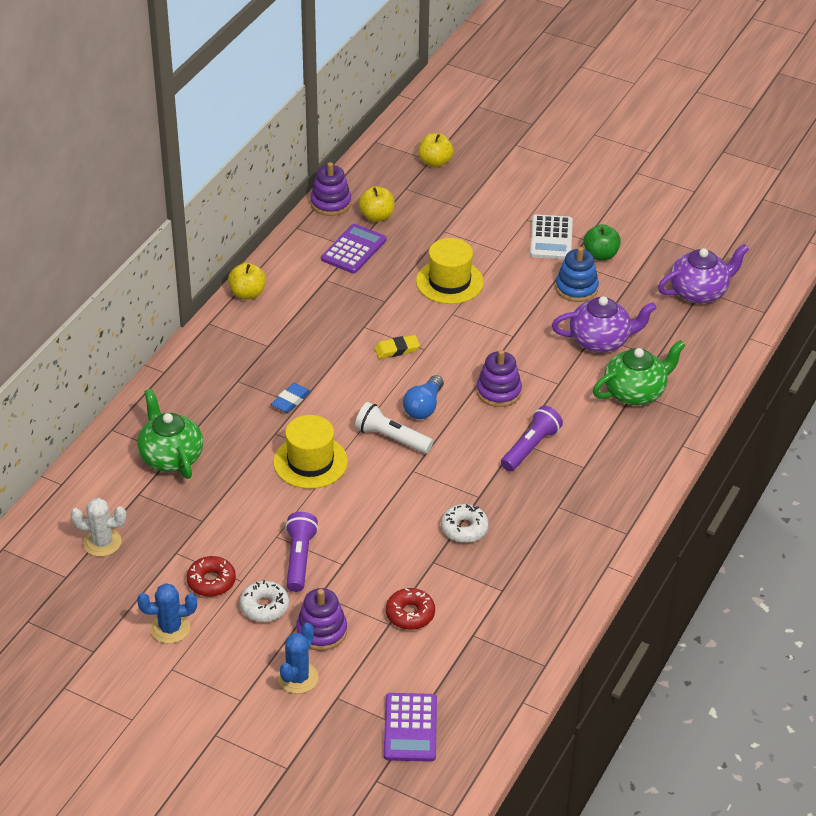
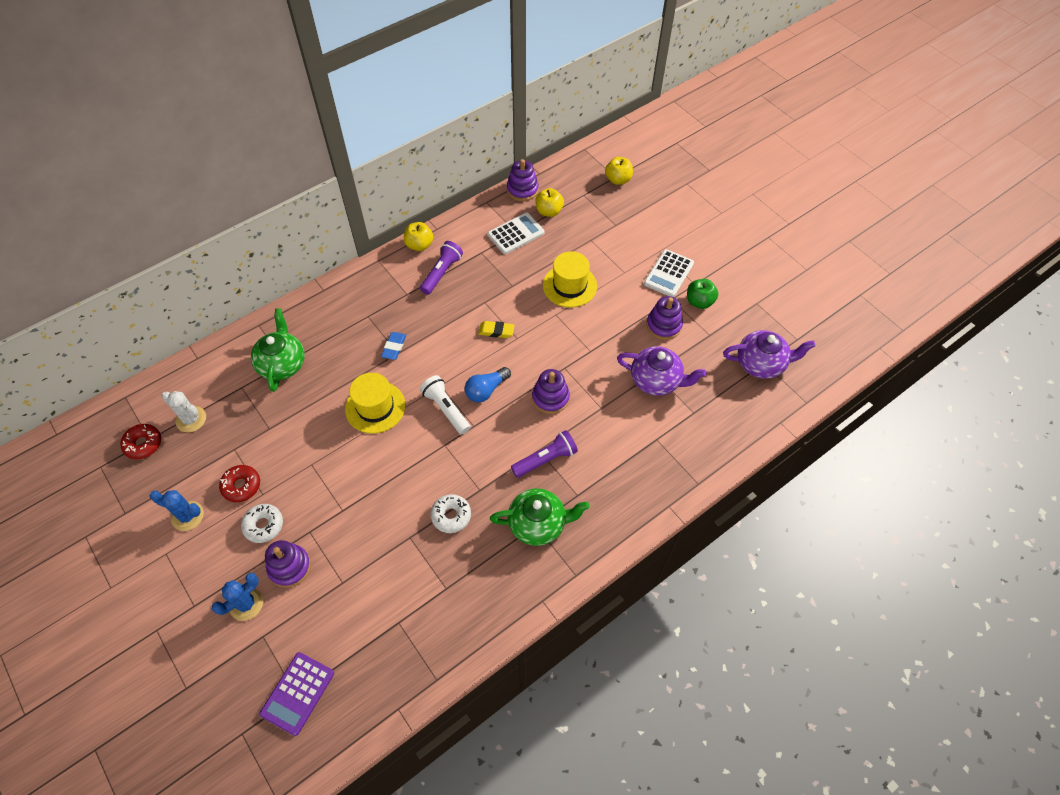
camera: 25 degrees right, 15 degrees up
(291, 400) = (394, 347): blue eraser -> blue eraser turned 45 degrees counterclockwise
(299, 559) = (314, 492): purple flashlight -> purple flashlight (442, 273)
(354, 249) = (516, 234): purple calculator -> white calculator
(410, 614) = (363, 580): red donut -> red donut (143, 444)
(576, 288) = (663, 325): blue stacking toy -> purple stacking toy
(635, 392) = (658, 439): green teapot -> green teapot (538, 524)

